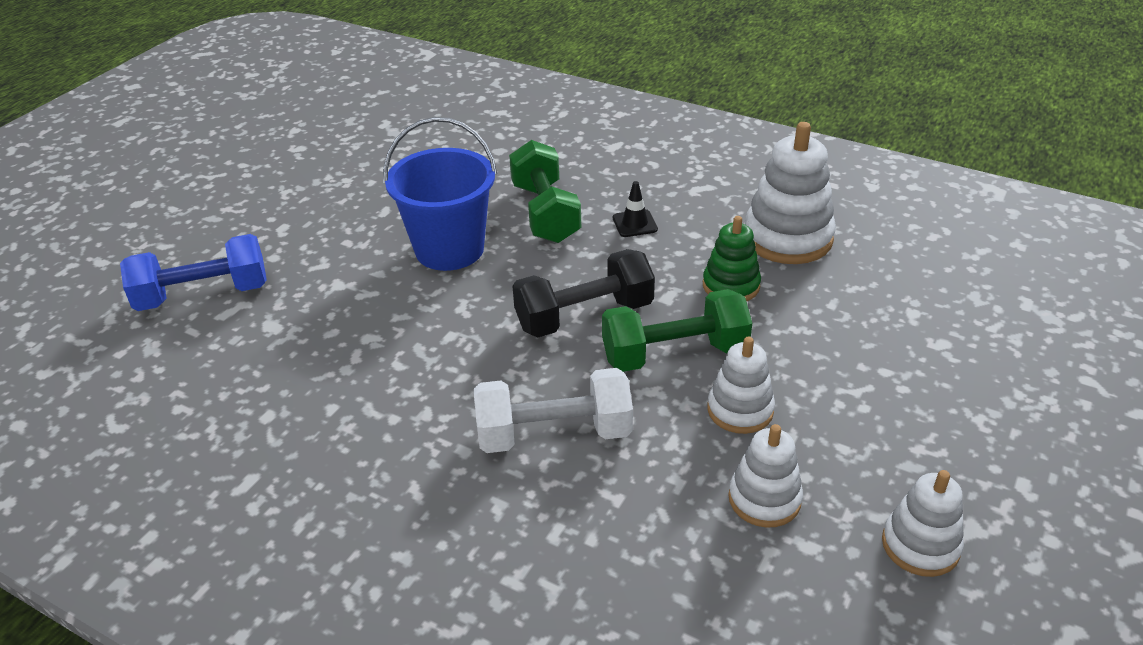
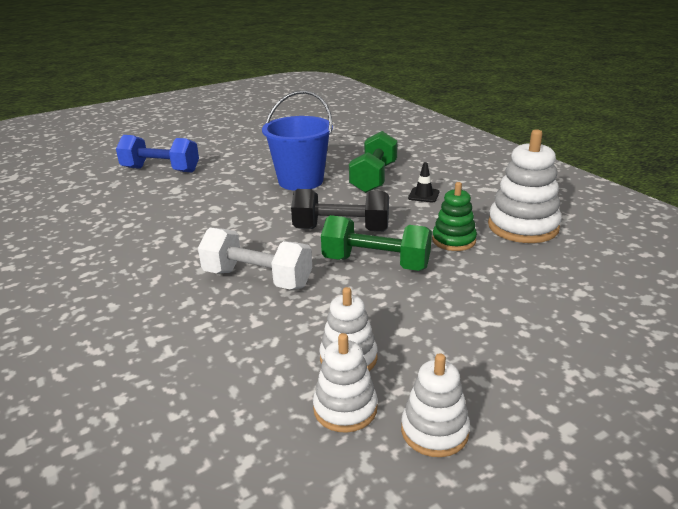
camera: 30 degrees right, 10 degrees down
(740, 410) = (386, 305): white stacking toy -> white stacking toy (345, 408)

